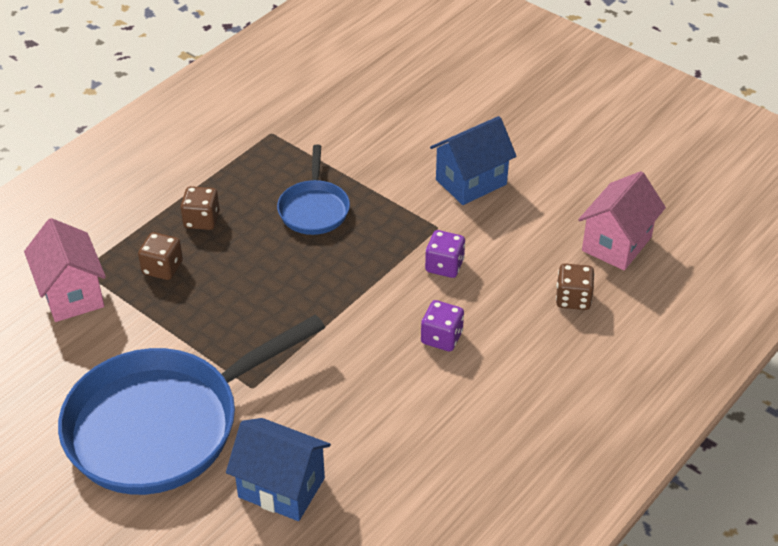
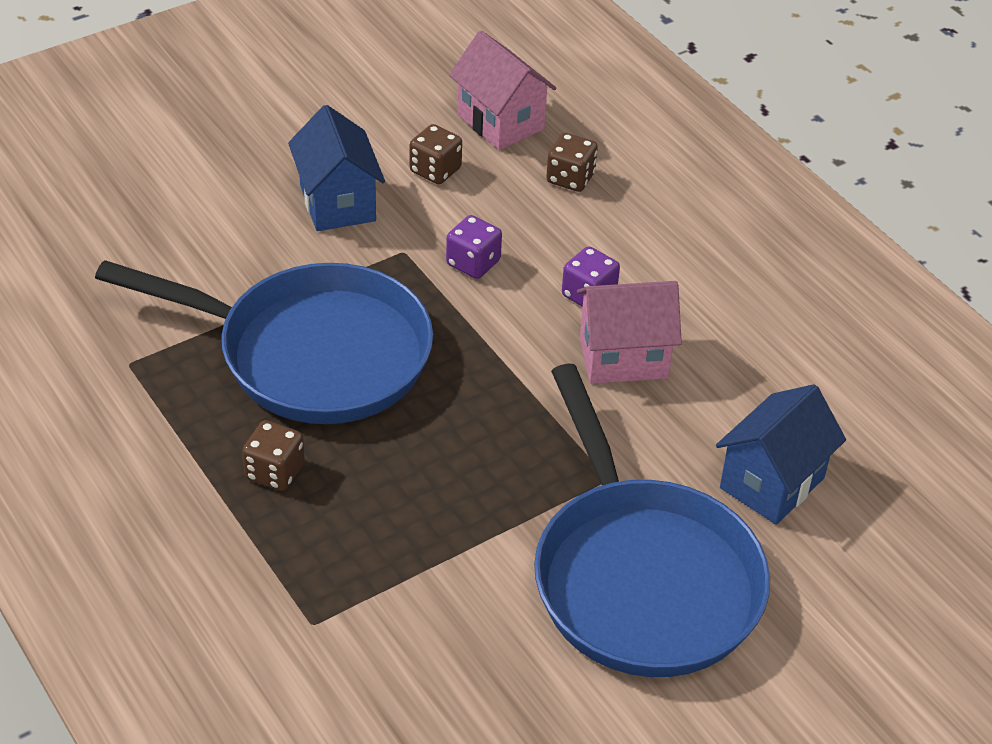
camera: 75 degrees left, 0 degrees up
(72, 294) = (360, 642): pink house -> pink house (623, 358)
(162, 268) = (352, 531): brown dice -> brown dice (435, 170)
(314, 209) = (311, 354): blue pan -> blue pan, size x2.05

